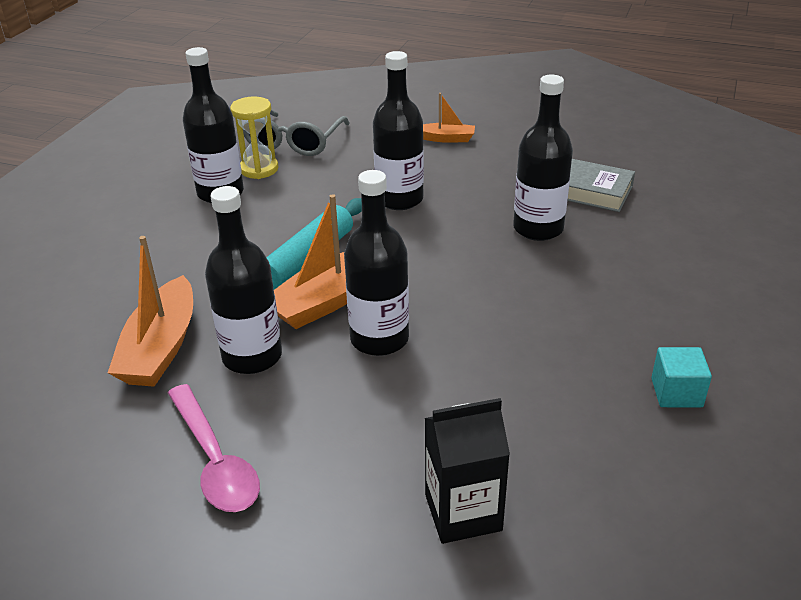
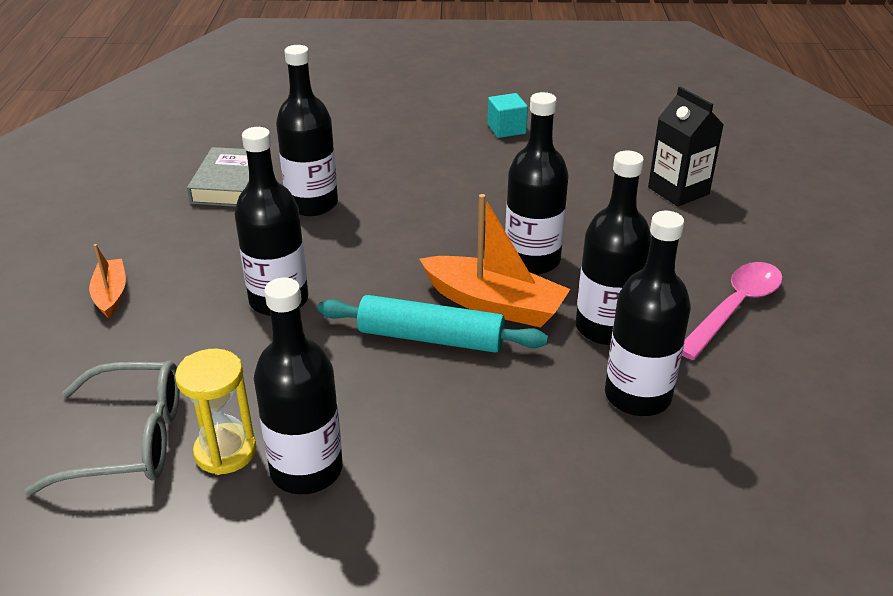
camera: 110 degrees left, 0 degrees up
(161, 347) = (637, 396): orange boat -> black bottle

